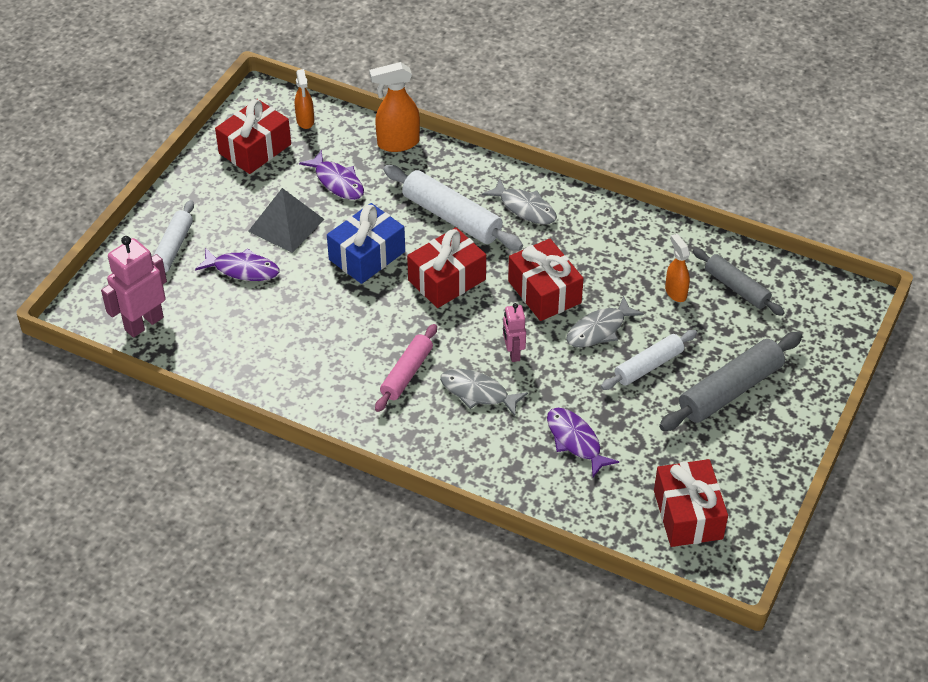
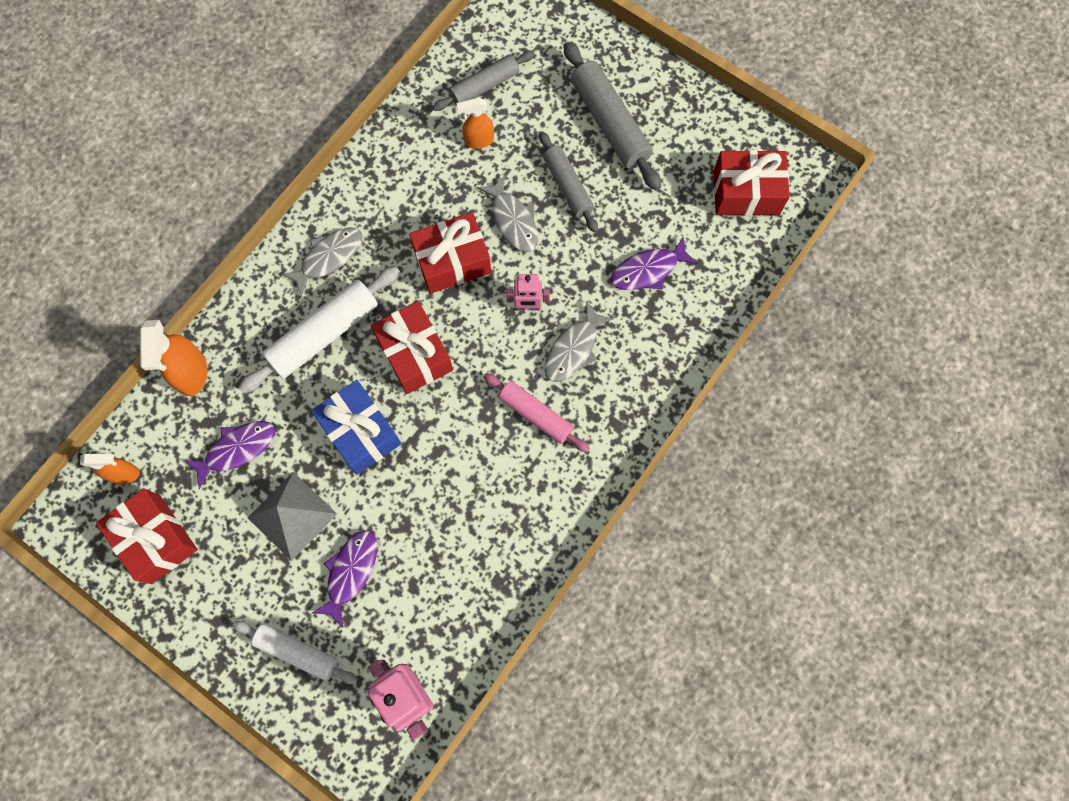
camera: 80 degrees left, 25 degrees up
(648, 366) = (568, 186): white rolling pin -> grey rolling pin

